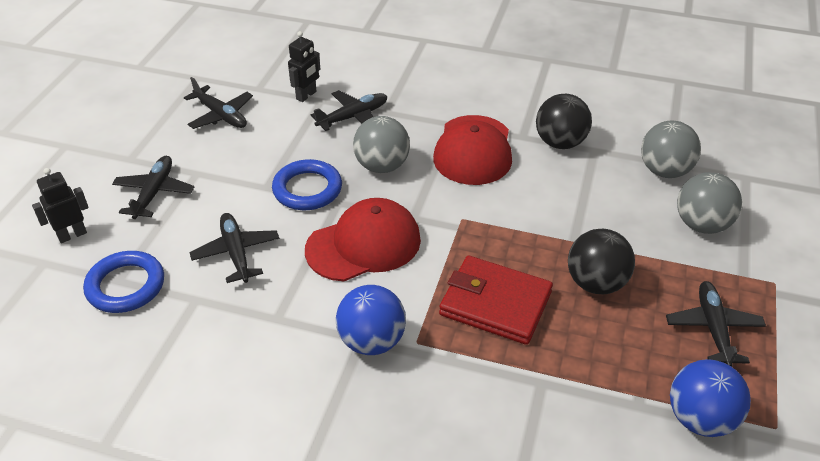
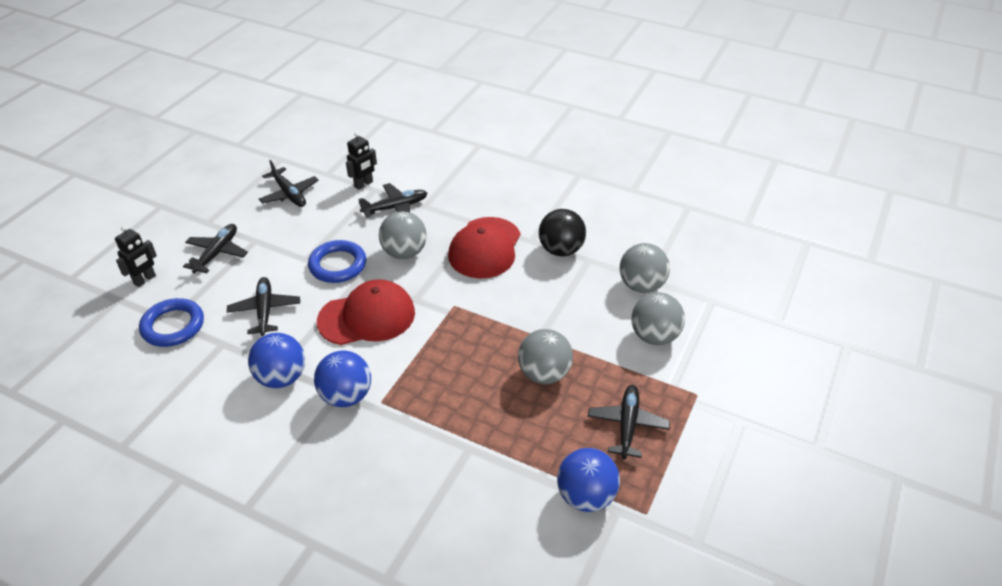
camera: 10 degrees right, 0 degrees up
(72, 235) = (145, 280): black robot -> black robot turned 150 degrees clockwise
(284, 330) = (281, 378): none -> blue ball
(495, 303) = (455, 379): red wallet -> none
(596, 283) = (544, 374): black ball -> grey ball

